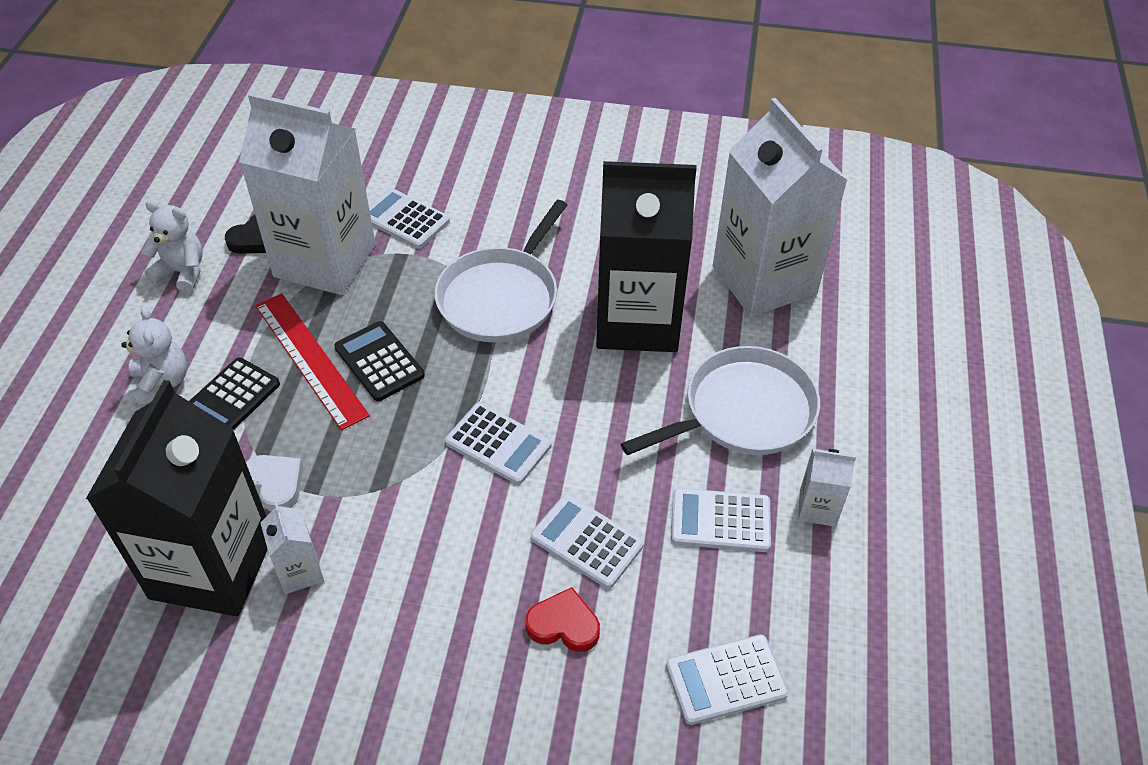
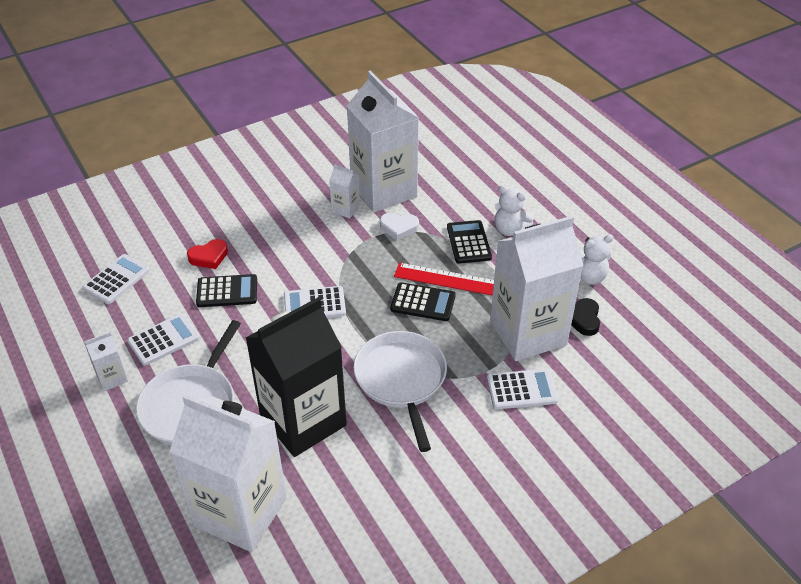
camera: 140 degrees right, 5 degrees down
(212, 566) = (383, 190): black carton -> white carton
(586, 541) = (227, 291): white calculator -> black calculator

